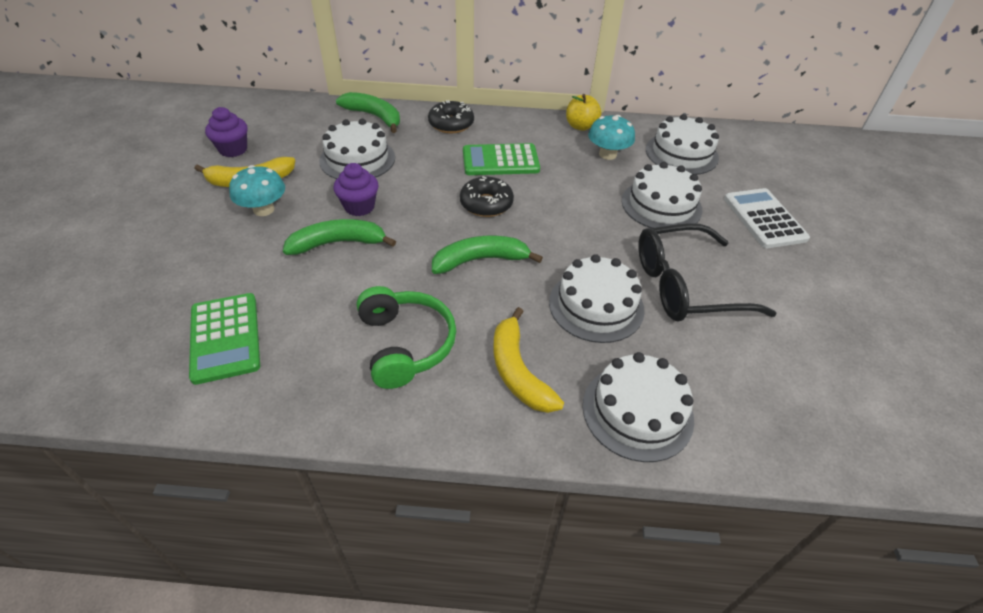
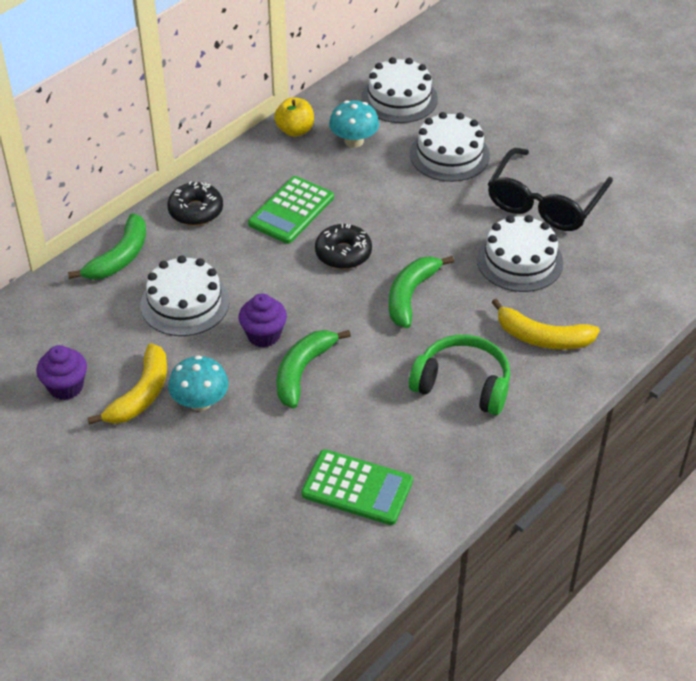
camera: 50 degrees left, 0 degrees up
(374, 116) = (120, 257): green banana -> green banana turned 135 degrees clockwise
(637, 411) = (626, 300): white cake -> none
(764, 219) = (519, 113): white calculator -> none

